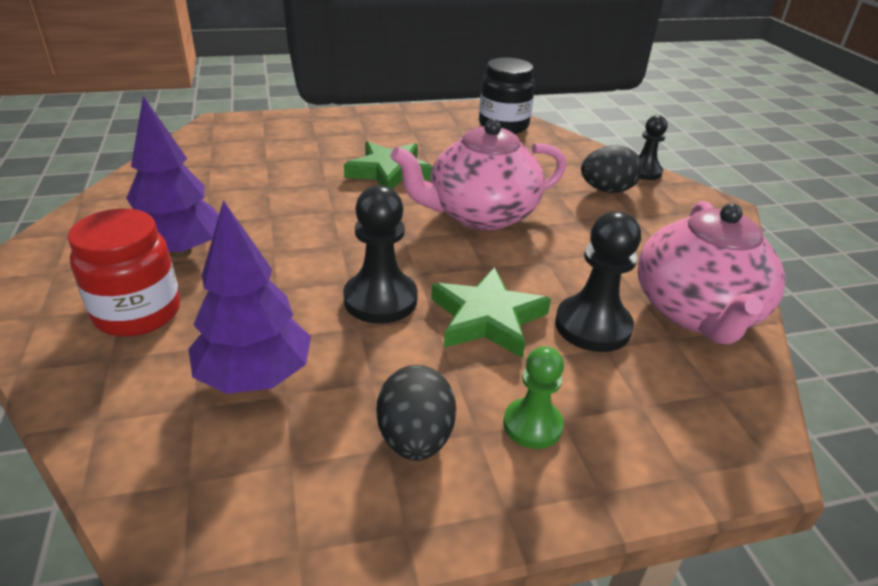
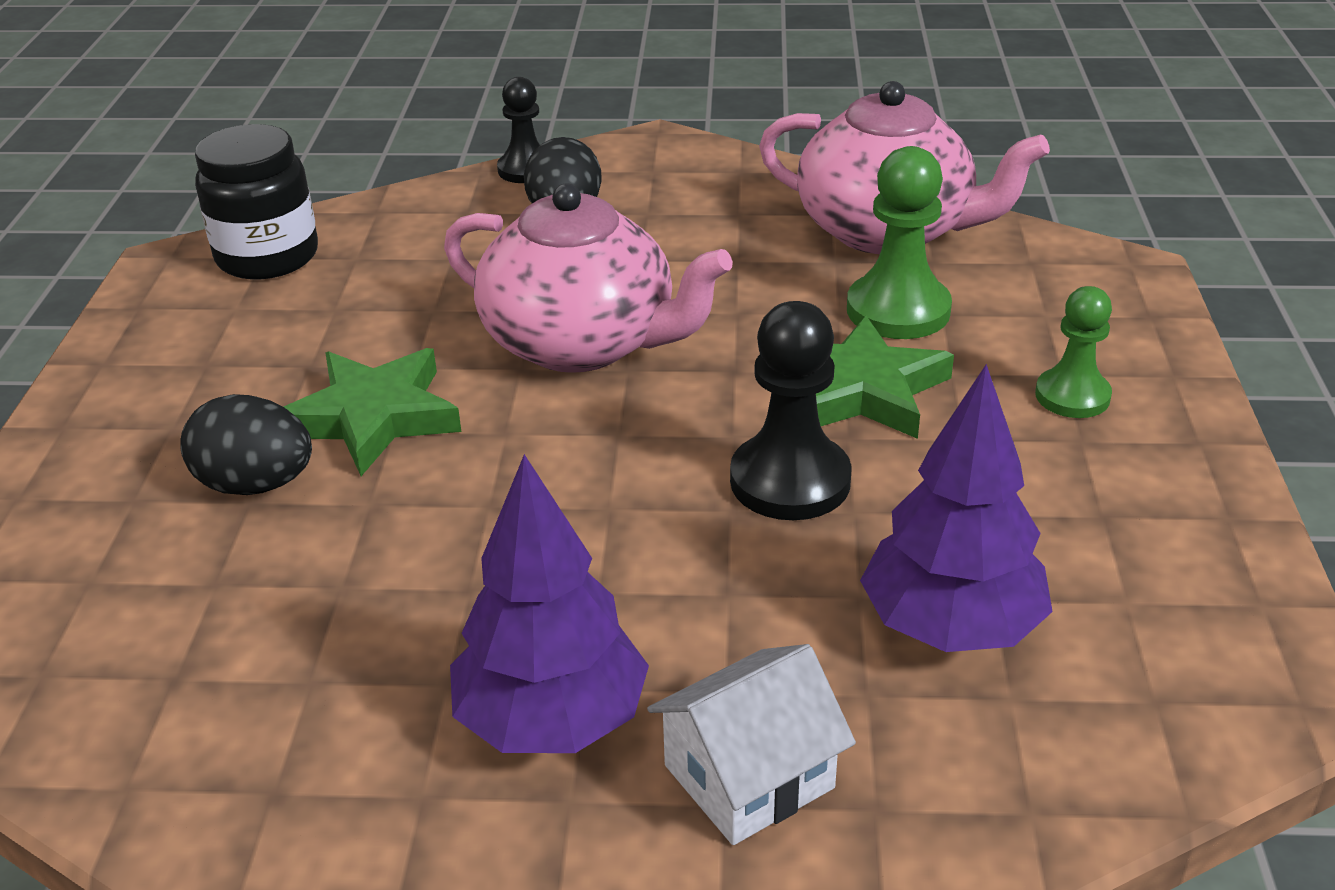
camera: 70 degrees left, 0 degrees up
(138, 313) = (749, 776): red jar -> white house
(415, 438) = (1088, 489): black egg -> black egg (256, 485)
(480, 214) = (582, 343): pink teapot -> pink teapot turned 60 degrees counterclockwise
(592, 326) = (898, 310): black pawn -> green pawn

